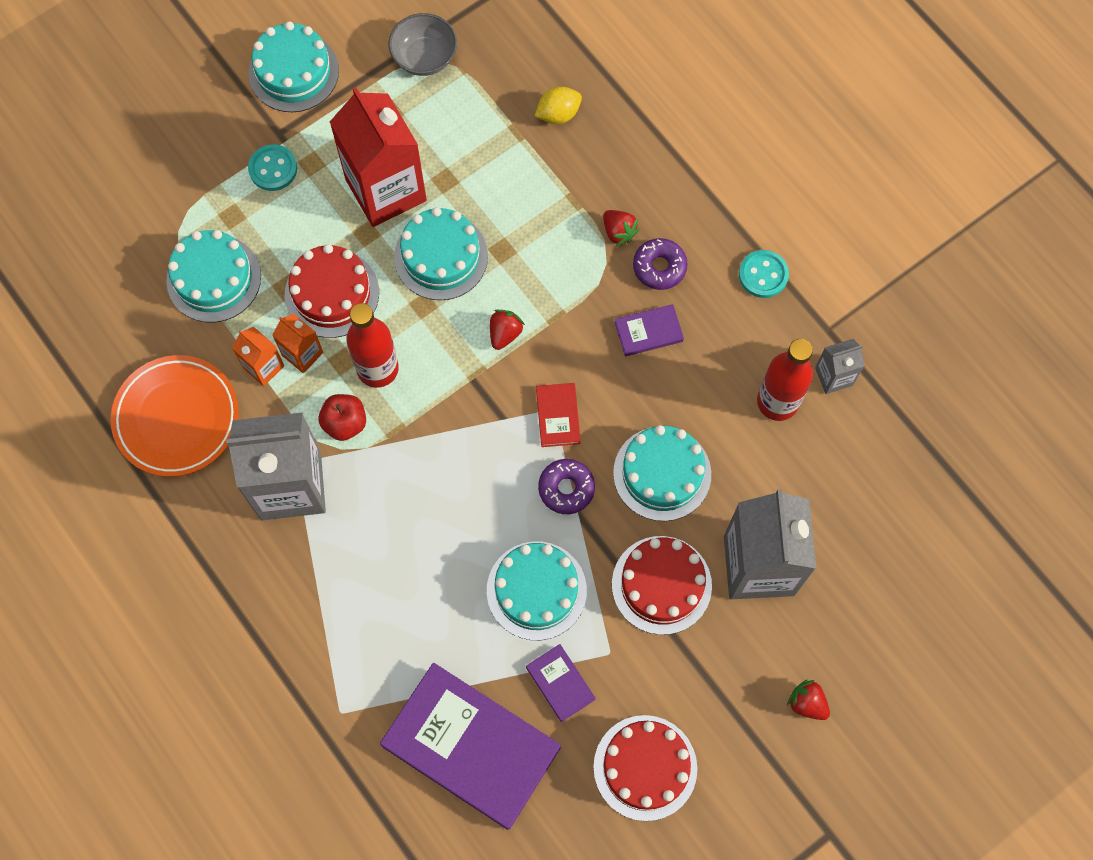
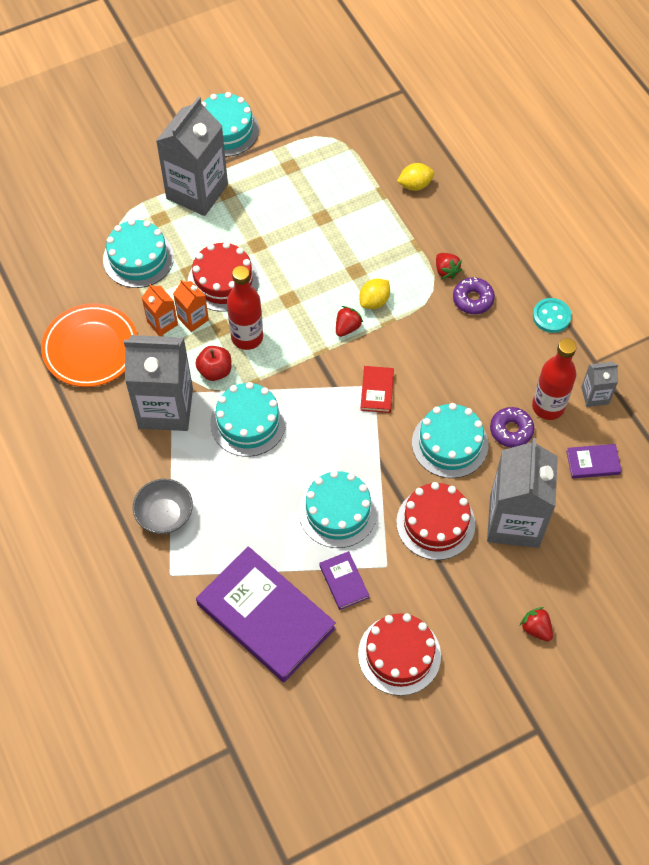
camera: 10 degrees right, 10 degrees down
(273, 169) = (197, 191): turquoise button -> grey carton
(386, 190) = (277, 217): red carton -> none
(424, 57) = (323, 134): grey bowl -> grey bowl (165, 515)
(441, 256) = (309, 268): turquoise cake -> turquoise cake (248, 422)
(533, 290) = (374, 301): none -> yellow lemon
(566, 488) = (374, 443): purple donut -> purple donut (511, 430)
(648, 332) = (457, 343): purple book -> purple book (593, 462)

